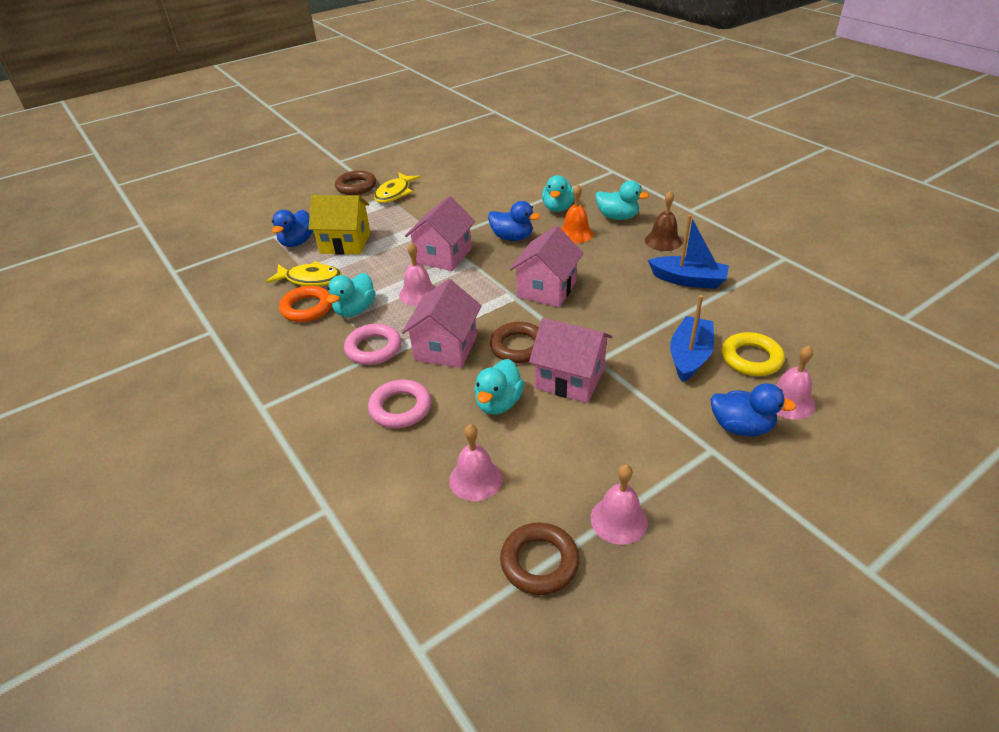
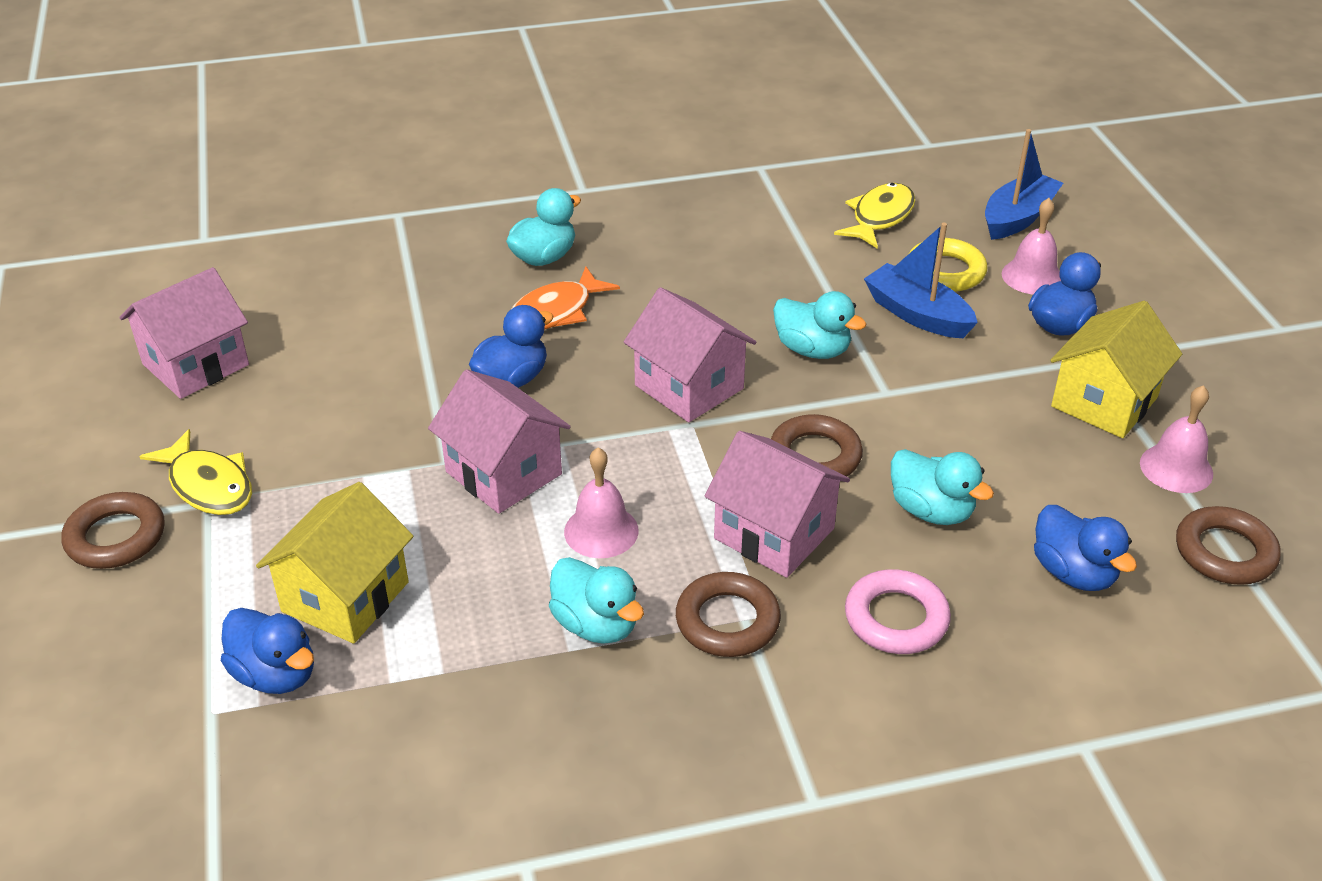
camera: 70 degrees left, 0 degrees up
(307, 308) = (544, 693): orange ring -> none
(310, 279) = (444, 673): yellow fish -> yellow fish (879, 217)
(373, 348) = (727, 621): pink ring -> brown ring
(475, 479) = (1073, 573): pink bell -> blue duck
(558, 208) = (461, 304): turquoise duck -> turquoise duck (812, 350)
(570, 379) = (911, 428): pink house -> pink house (195, 364)
(575, 233) = (556, 311): orange bell -> orange fish
(663, 241) = (644, 241): brown bell -> none
(667, 466) = (1104, 402): none -> yellow house
(688, 280) = (755, 256): blue boat -> blue boat (1017, 218)

